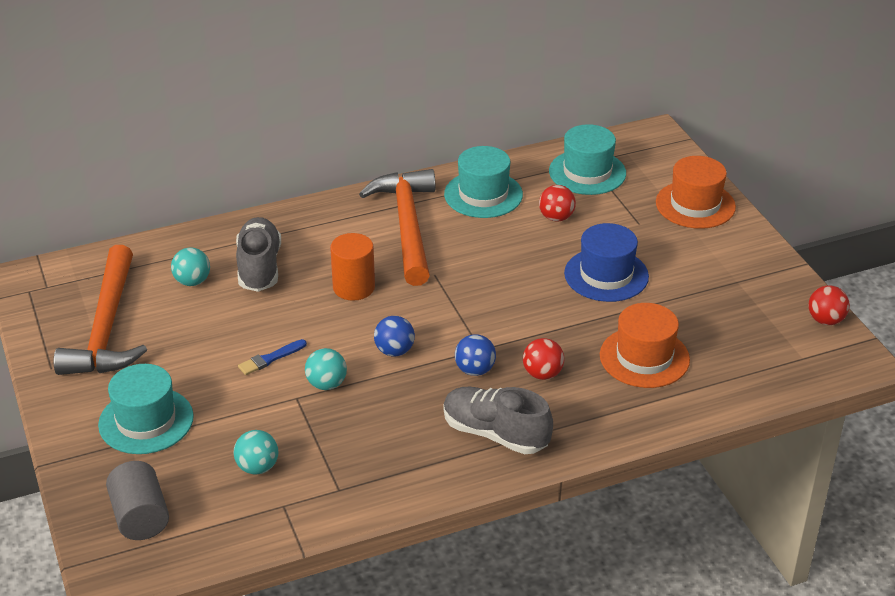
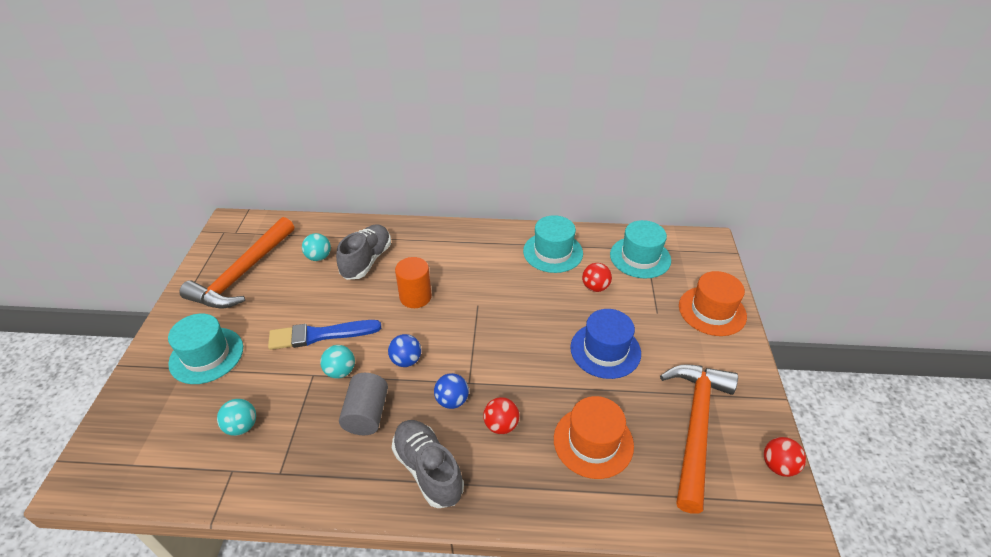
camera: 25 degrees right, 5 degrees up
(140, 517) = (136, 437): grey cylinder -> grey cylinder (366, 414)
(270, 358) = (320, 335): blue brush -> blue brush, size x1.92
(407, 226) = (484, 260): orange hammer -> orange hammer (696, 426)

